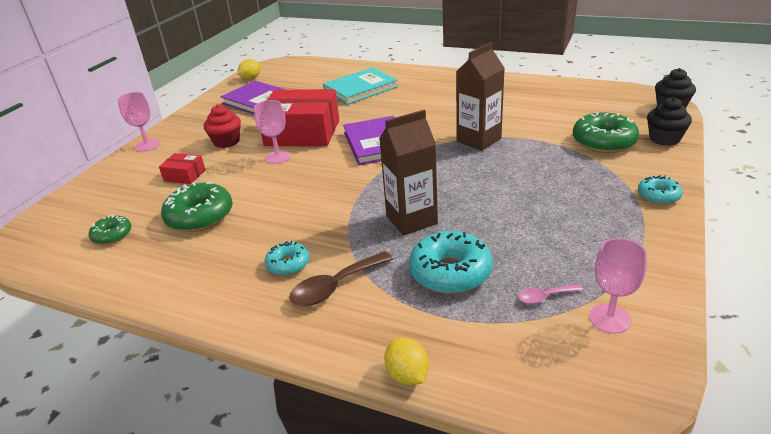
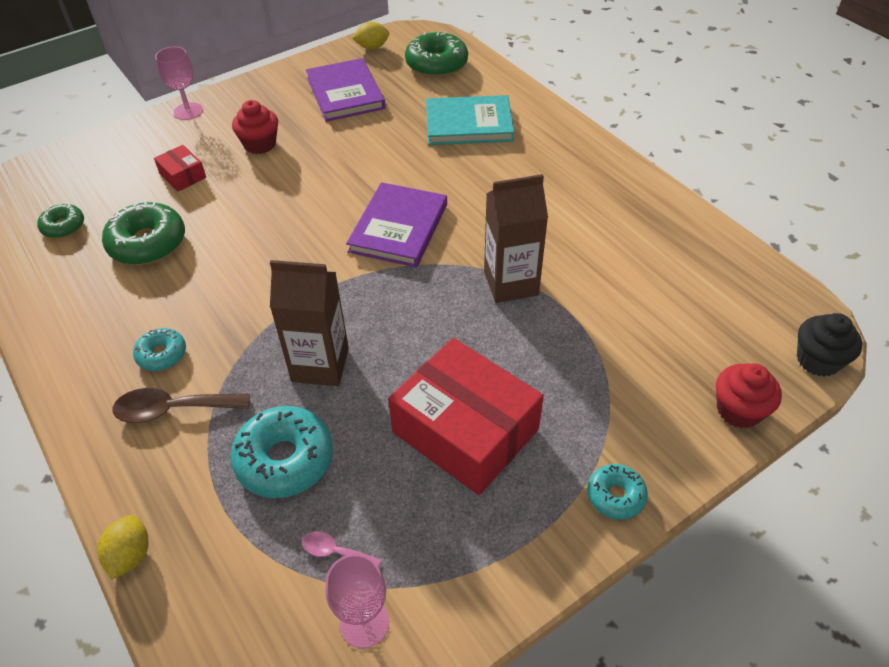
camera: 30 degrees right, 15 degrees up
(278, 157) = (285, 195): pink goblet -> none
(302, 133) = (341, 169): red box -> red box (465, 431)
(603, 142) = (654, 370): green donut -> green donut (436, 64)
(664, 139) = (738, 410): black cupcake -> red cupcake

